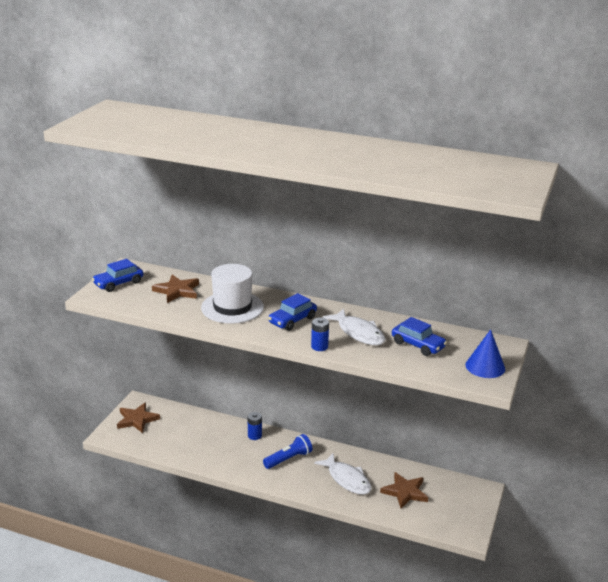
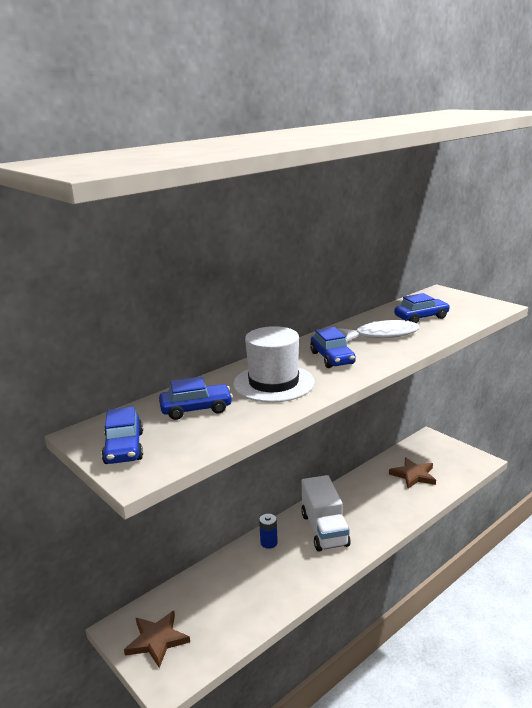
camera: 60 degrees left, 5 degrees down
(177, 291) = (196, 409): brown star -> blue car
(288, 459) = (324, 530): blue flashlight -> white truck
(319, 347) = (397, 355): blue battery -> none
(347, 479) = (378, 502): white fish -> none
(485, 366) = (472, 303): blue cone -> none

